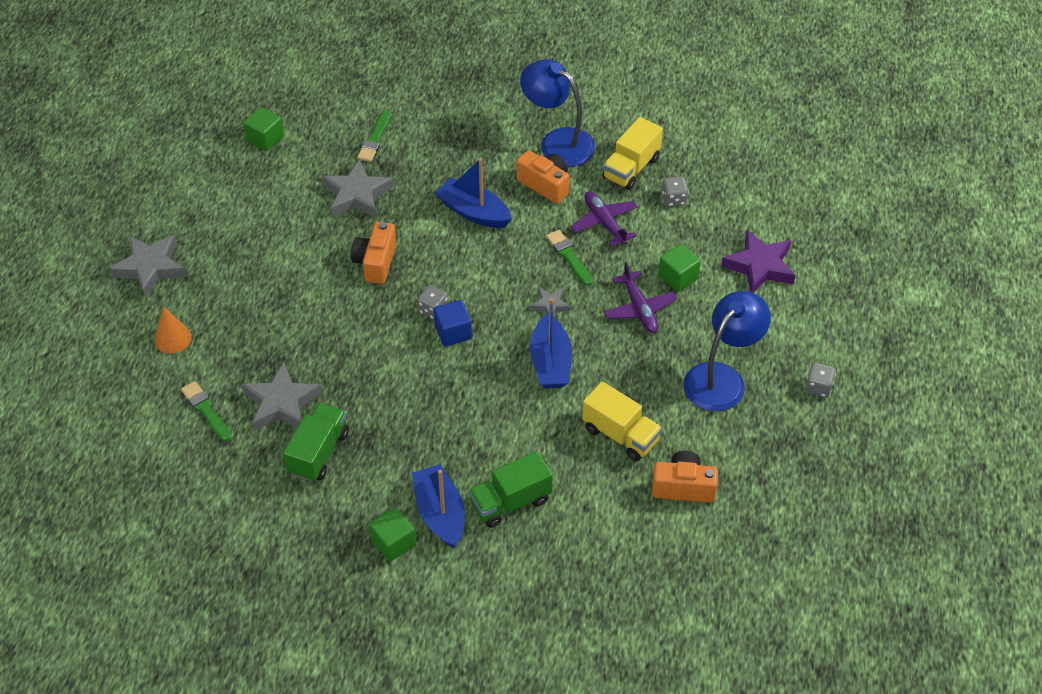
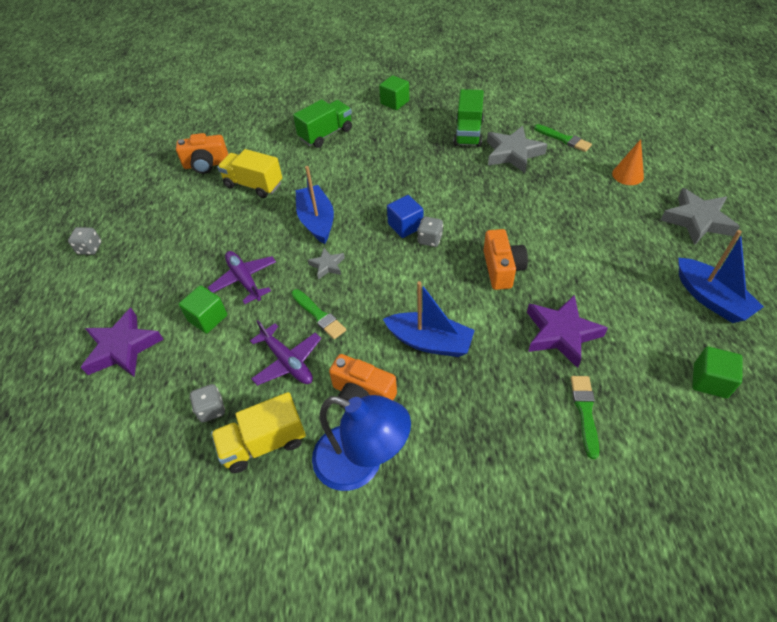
camera: 170 degrees right, 0 degrees up
(357, 195) = (561, 333): grey star -> purple star
(440, 513) = (371, 120): blue boat -> blue boat (710, 298)
(631, 168) = (264, 443): yellow truck -> yellow truck turned 135 degrees counterclockwise
(721, 378) = (172, 239): blue lamp -> none

